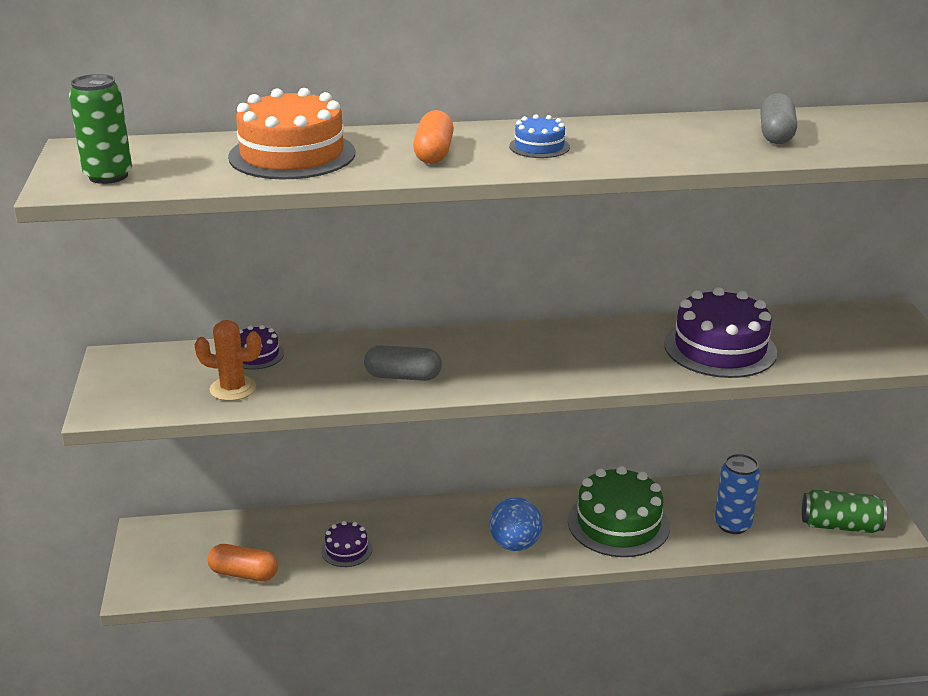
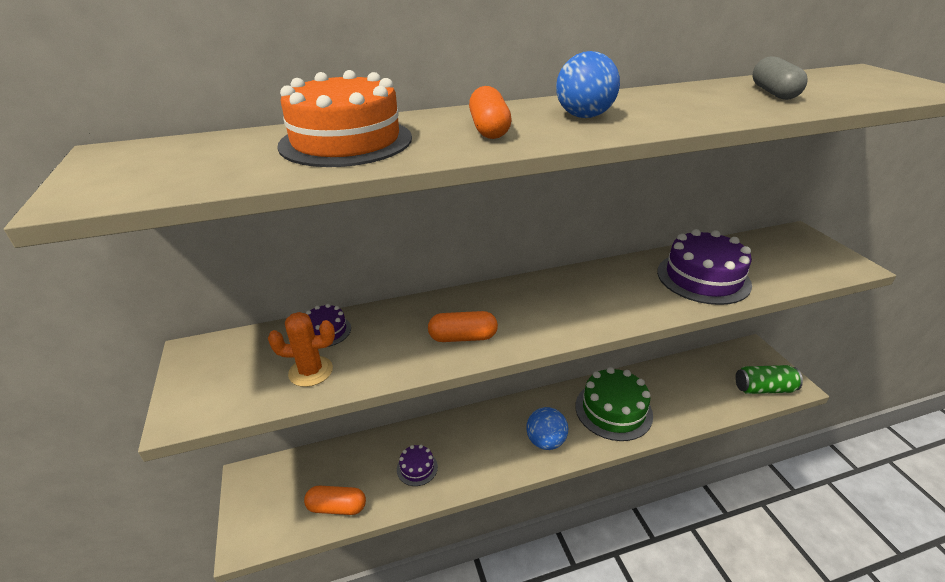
camera: 10 degrees left, 5 degrees up
(108, 176) = (138, 179): green can -> none
(403, 376) = (463, 337): grey capsule -> orange capsule
(539, 147) = (584, 116): blue cake -> blue ball
(732, 524) = (692, 399): blue can -> none

